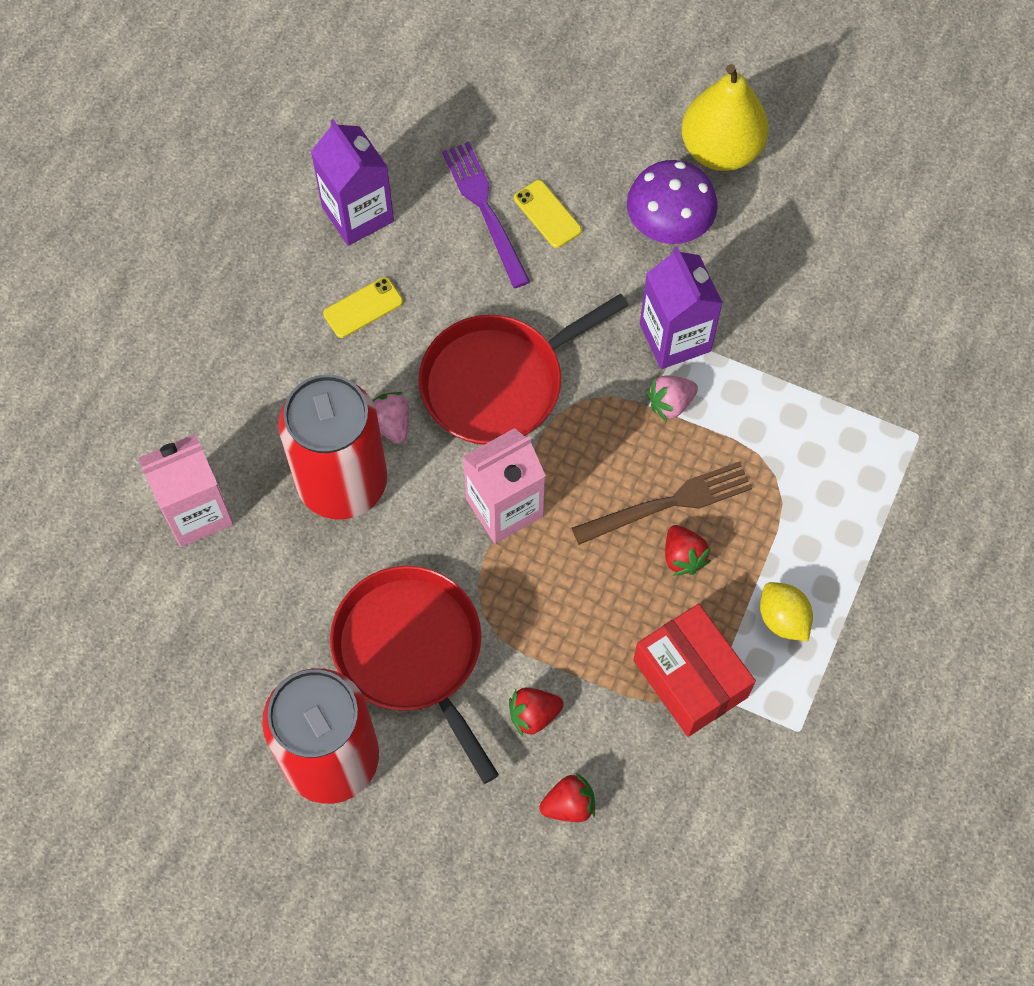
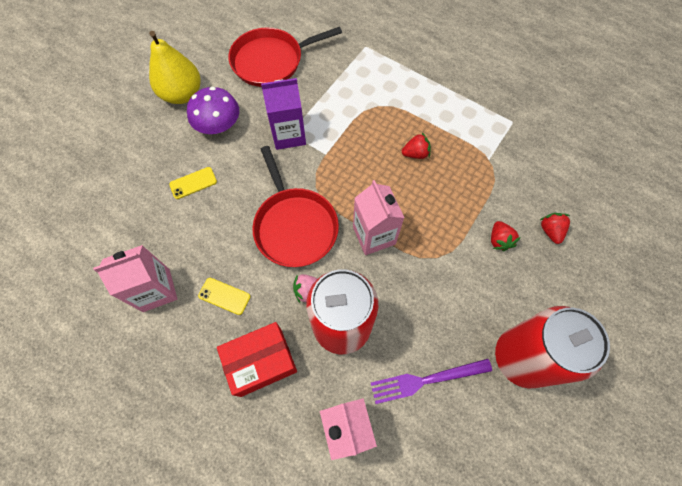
camera: 80 degrees left, 0 degrees up
(357, 214) = (156, 290): purple carton -> pink carton
(363, 308) = (224, 296): yellow phone -> yellow phone turned 45 degrees counterclockwise
(412, 652) = (457, 300): red pan -> red pan (271, 61)
(485, 209) = (179, 215): purple fork -> purple fork (426, 380)
(668, 504) = (384, 155): brown fork -> none
(670, 403) = (327, 144): pink strawberry -> none
(690, 678) = (483, 162): red box -> red box (261, 362)
(783, 619) = (454, 117): yellow lemon -> none

